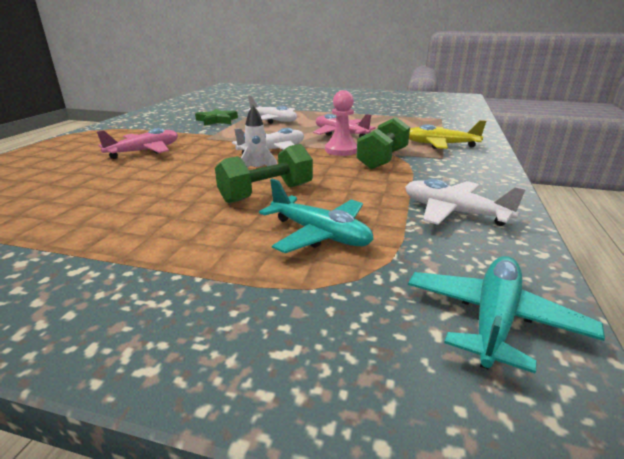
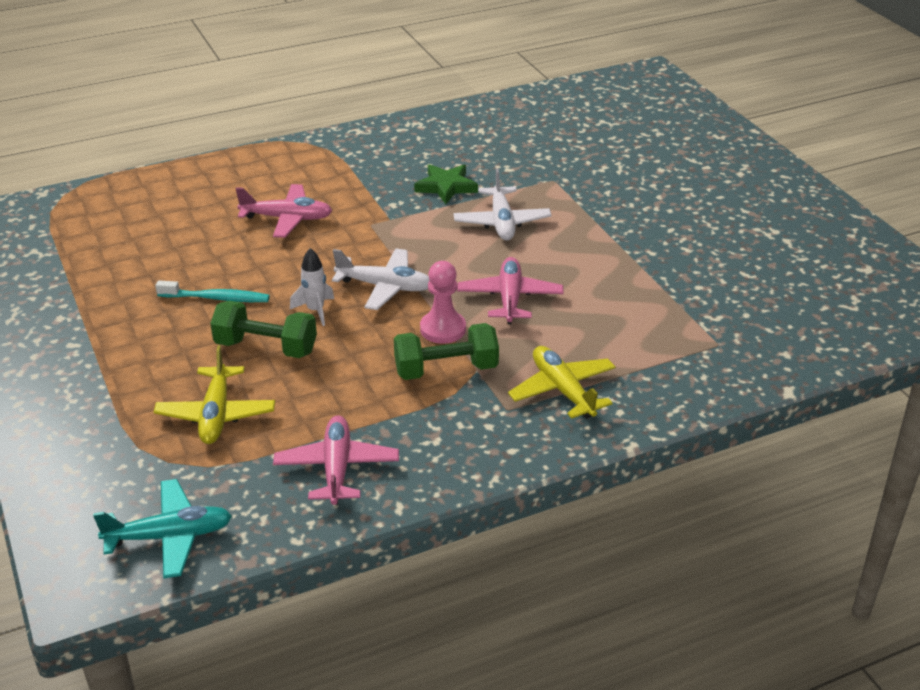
camera: 50 degrees right, 10 degrees up
(172, 191) = (216, 298): none -> turquoise toothbrush
(319, 234) = (216, 414): turquoise plane -> yellow plane
(453, 212) = (337, 468): white plane -> pink plane

